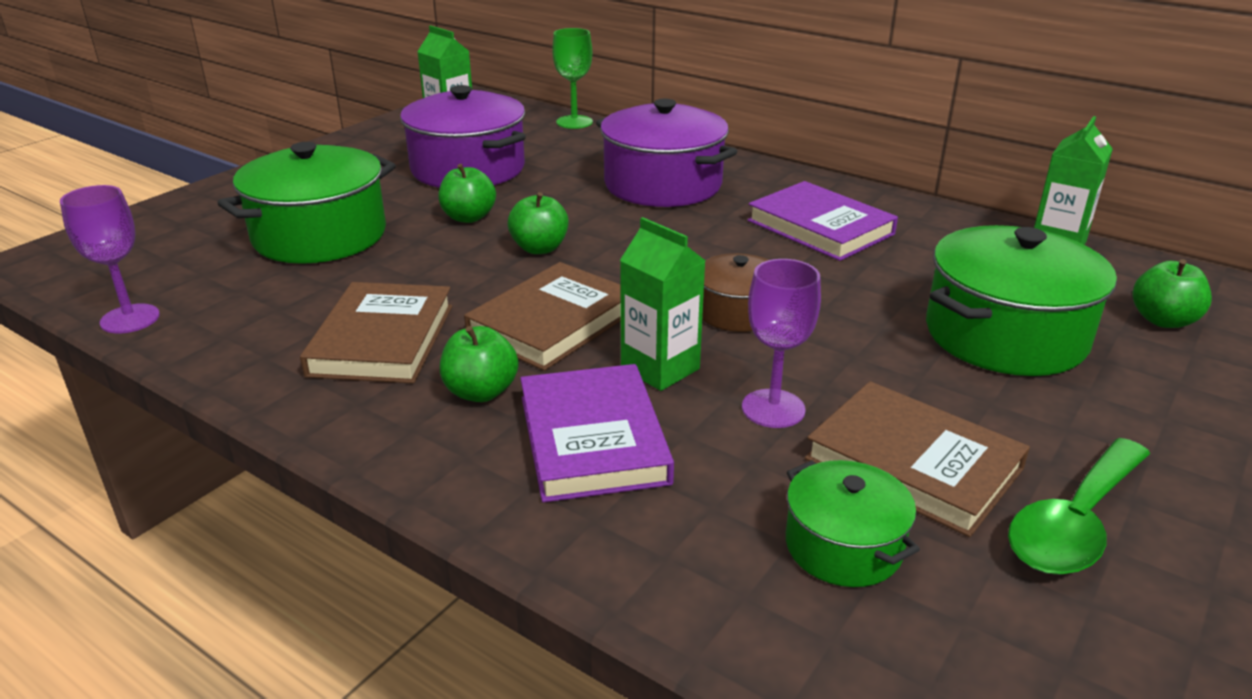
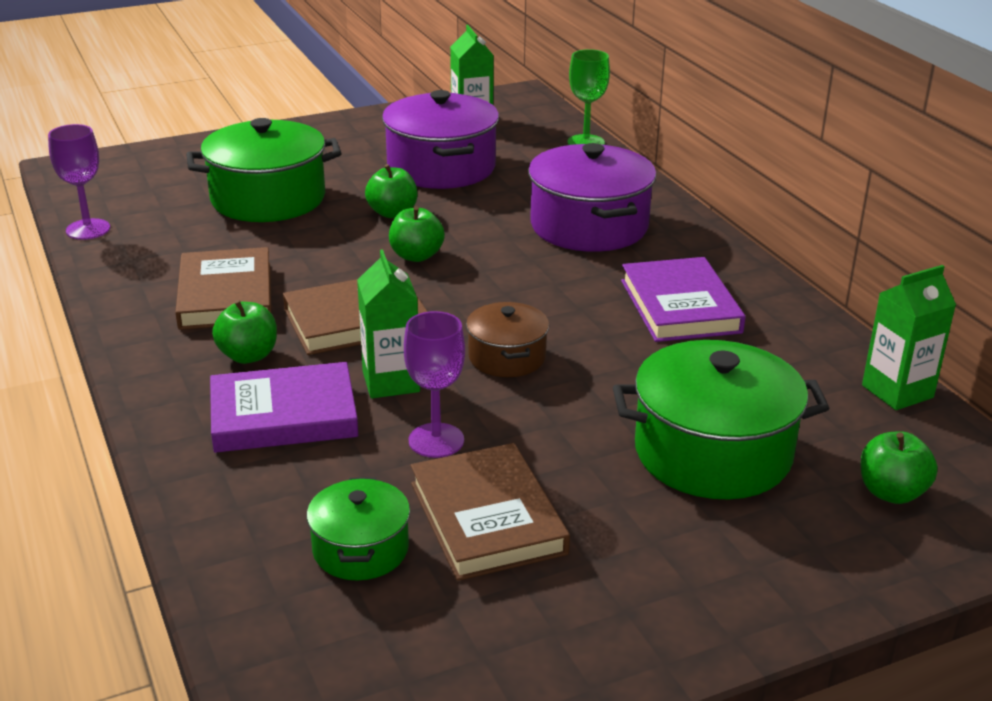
camera: 30 degrees right, 0 degrees up
(382, 340) = (225, 295): brown book -> brown book turned 45 degrees counterclockwise
(593, 439) = (283, 415): purple book -> purple book turned 60 degrees clockwise
(1074, 523) = (551, 605): green spoon -> none

